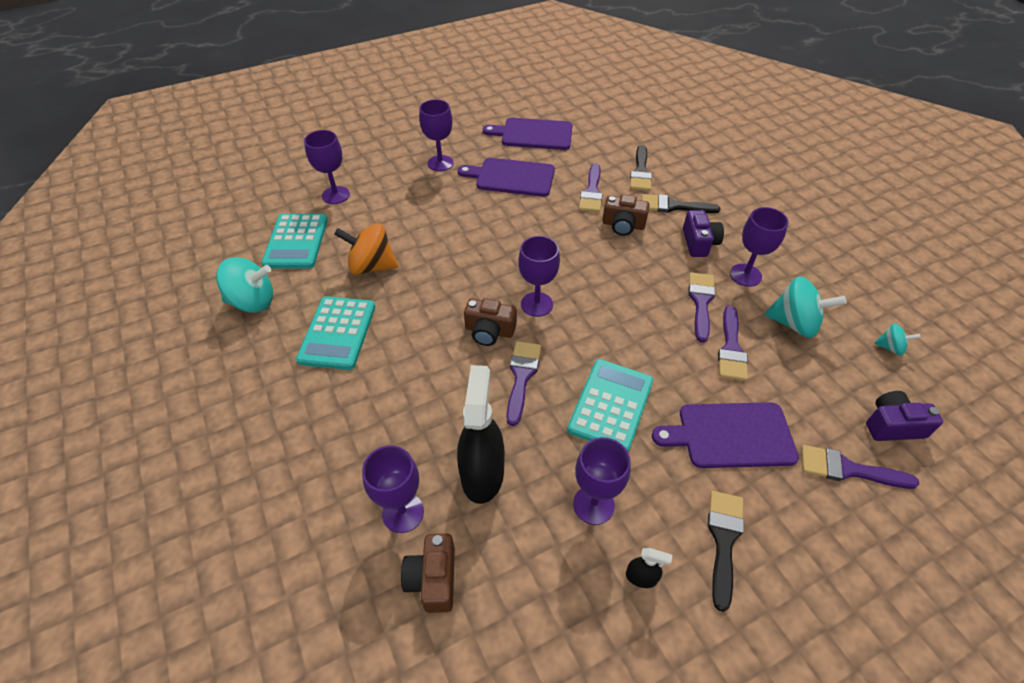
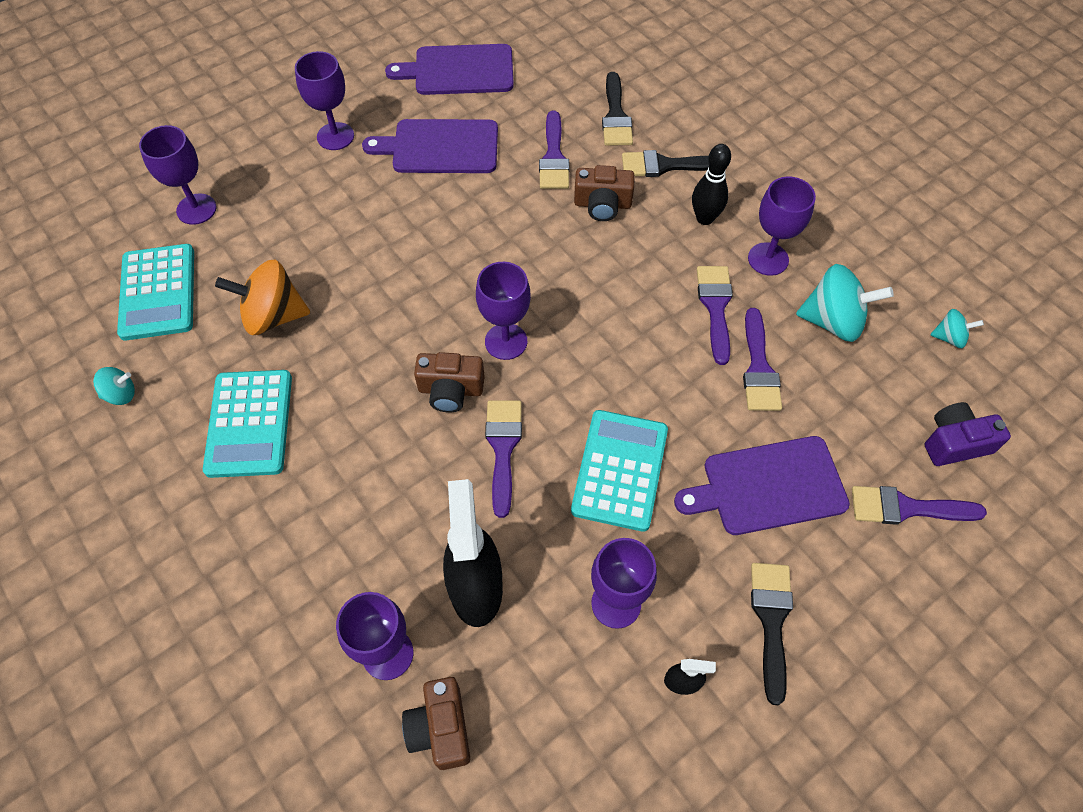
camera: 10 degrees left, 10 degrees up
(253, 302) = (121, 394): turquoise spinning top -> turquoise spinning top, size x0.51
(699, 243) = (704, 218): purple camera -> black bowling pin

